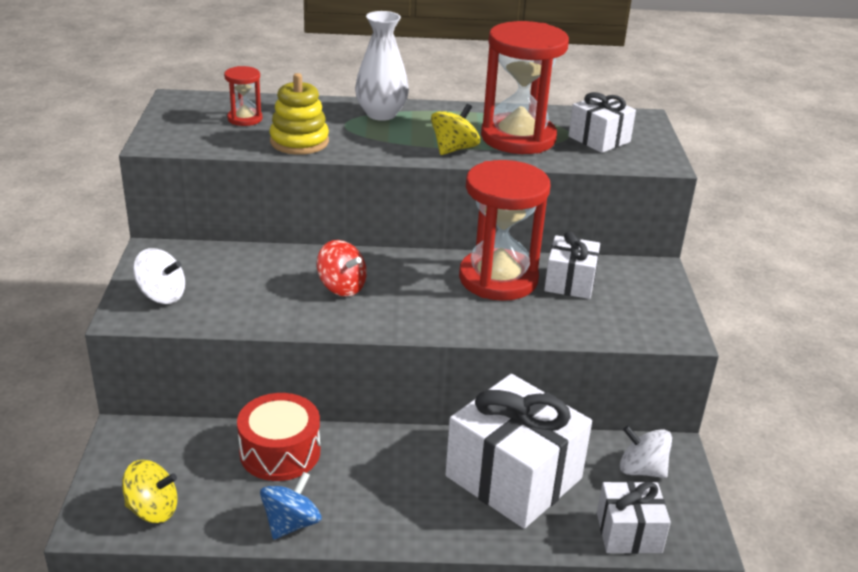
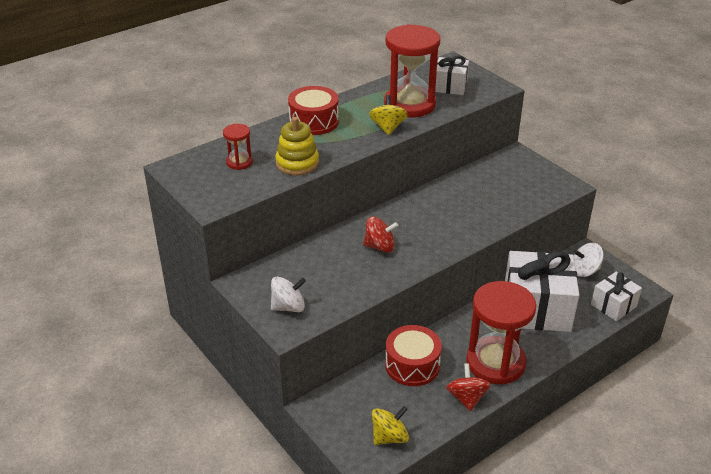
camera: 35 degrees left, 5 degrees up
(291, 523) = (467, 398): blue spinning top -> red spinning top
(381, 114) = (314, 122): white vase -> red drum
(498, 279) = (451, 199): red hourglass -> red hourglass (495, 362)
(570, 282) = (487, 182): white gift -> none

